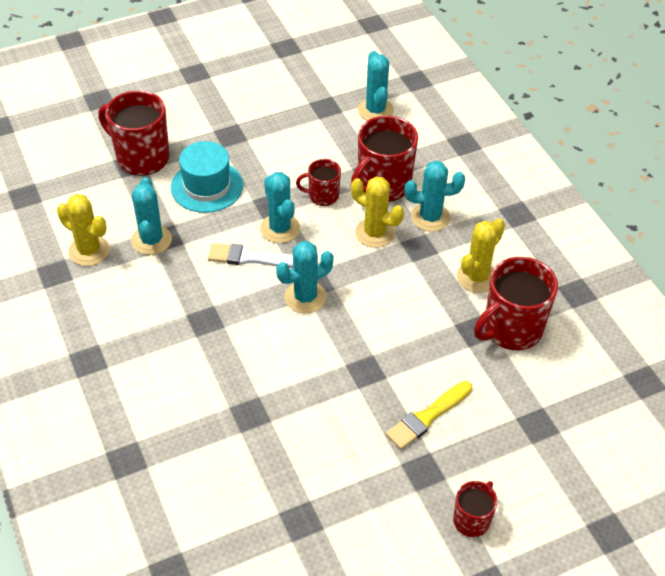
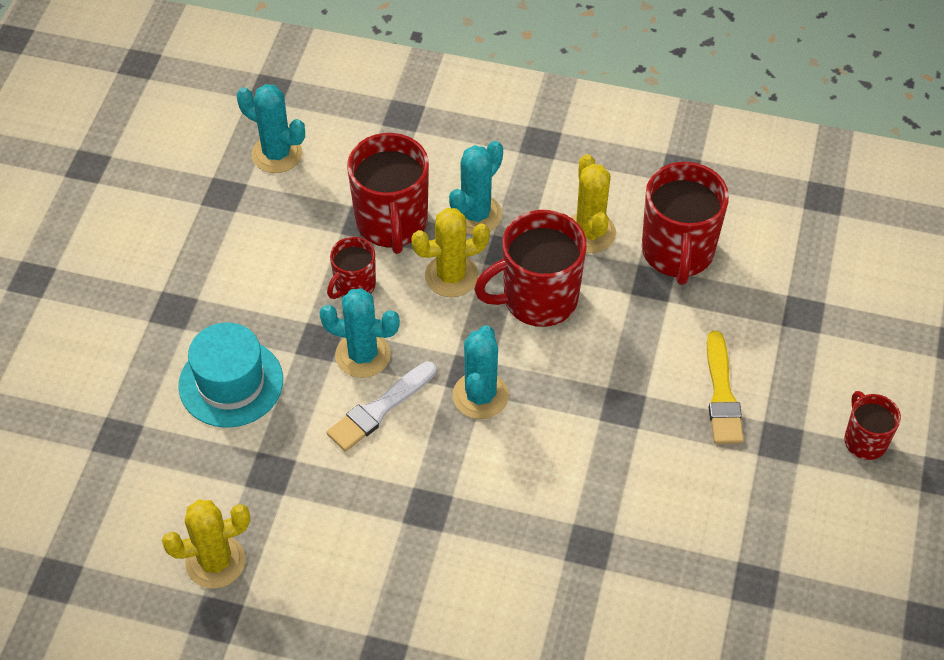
camera: 50 degrees left, 5 degrees up
(141, 157) = (117, 419): red mug -> red mug (537, 299)
(151, 240) = (260, 488): turquoise cactus -> none

